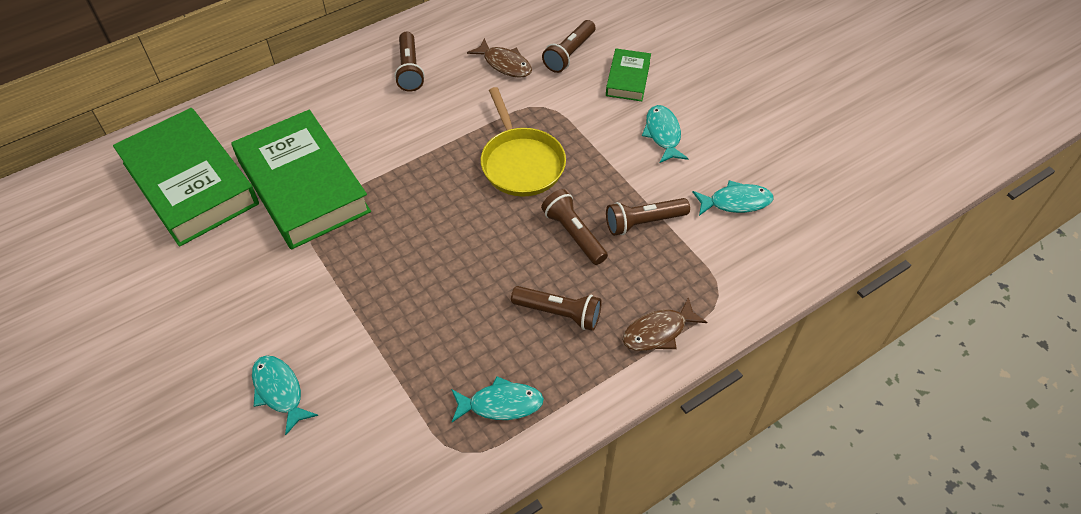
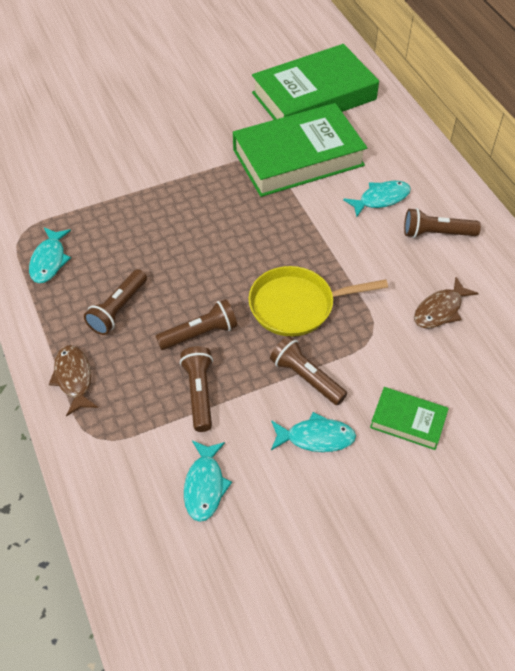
camera: 100 degrees right, 0 degrees up
(279, 391) = (109, 143): turquoise fish -> turquoise fish (381, 199)
(569, 54) = (453, 371): brown flashlight -> brown flashlight (306, 377)

